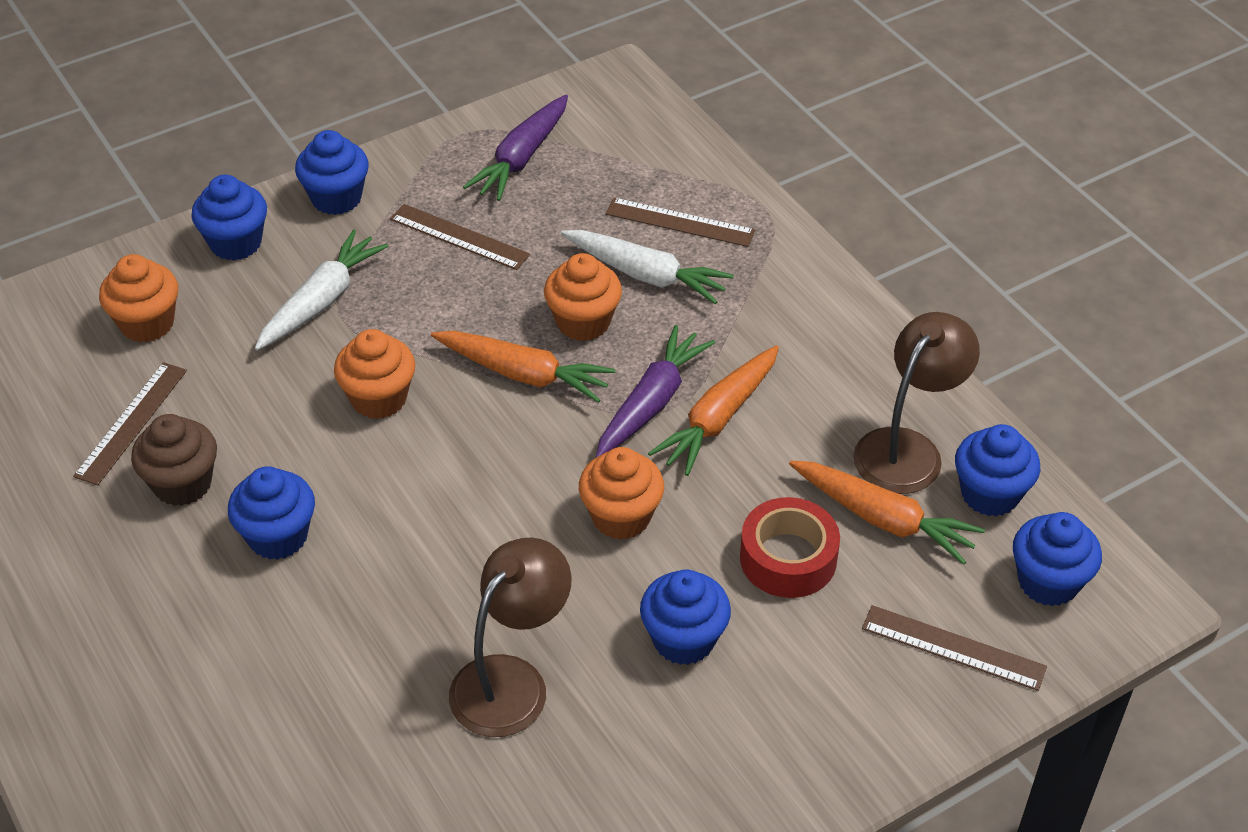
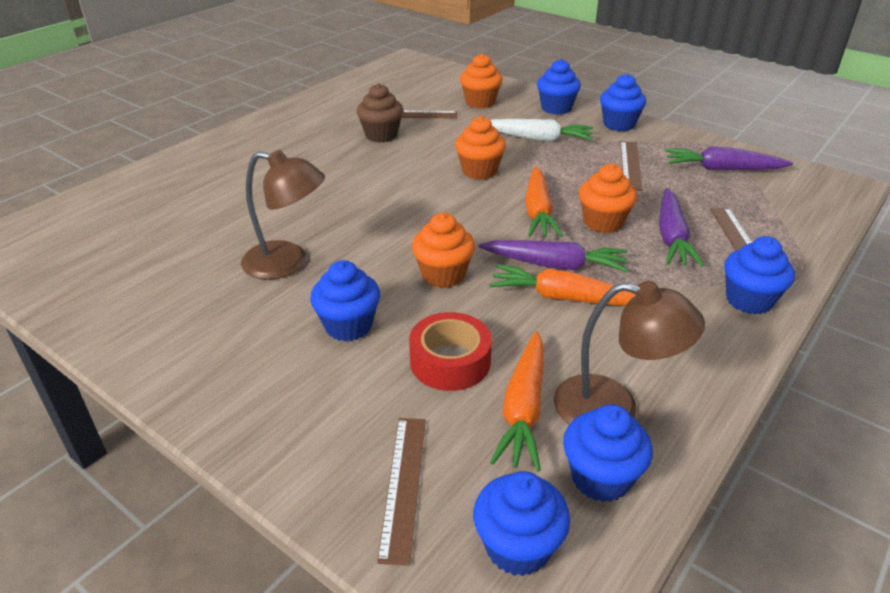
camera: 70 degrees right, 10 degrees down
(278, 536) = (360, 167): blue cupcake -> blue cupcake (749, 300)
(646, 275) = (671, 237): white carrot -> purple carrot

